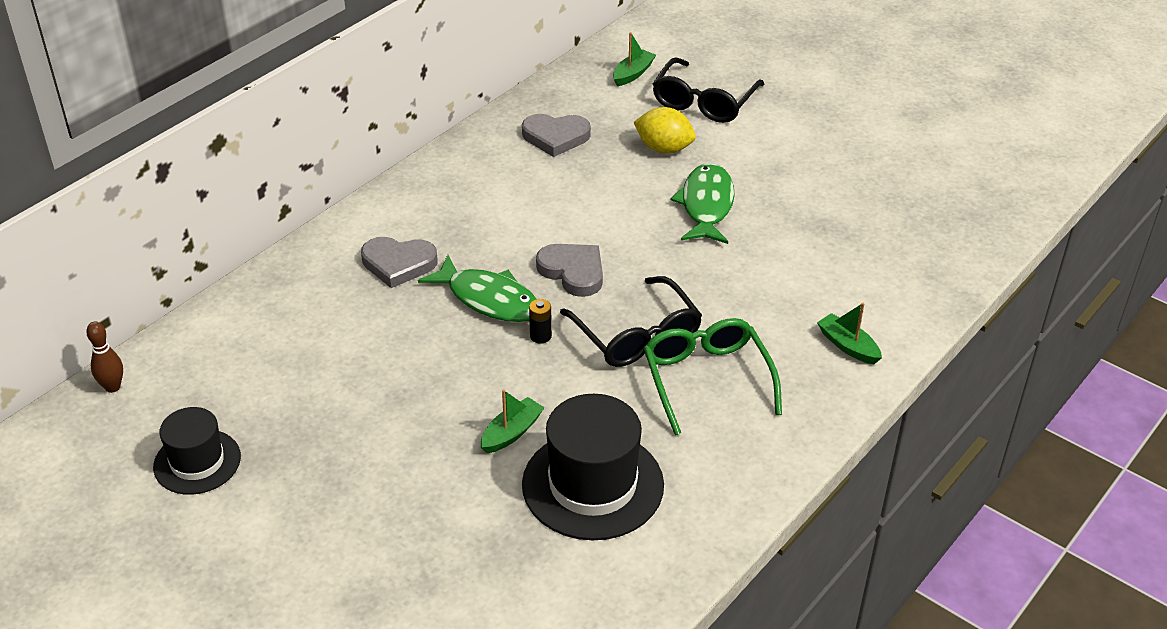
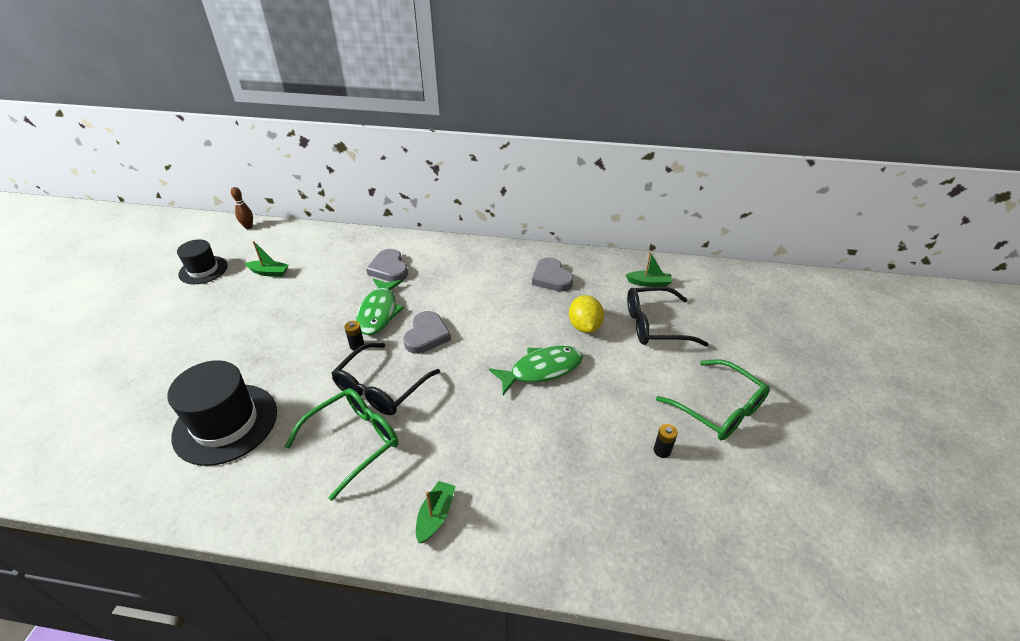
camera: 60 degrees right, 0 degrees up
(511, 433) = (262, 368): green boat -> green boat (269, 272)
(847, 119) = (719, 409): none -> green glasses
(870, 175) = (662, 450): none -> black battery

